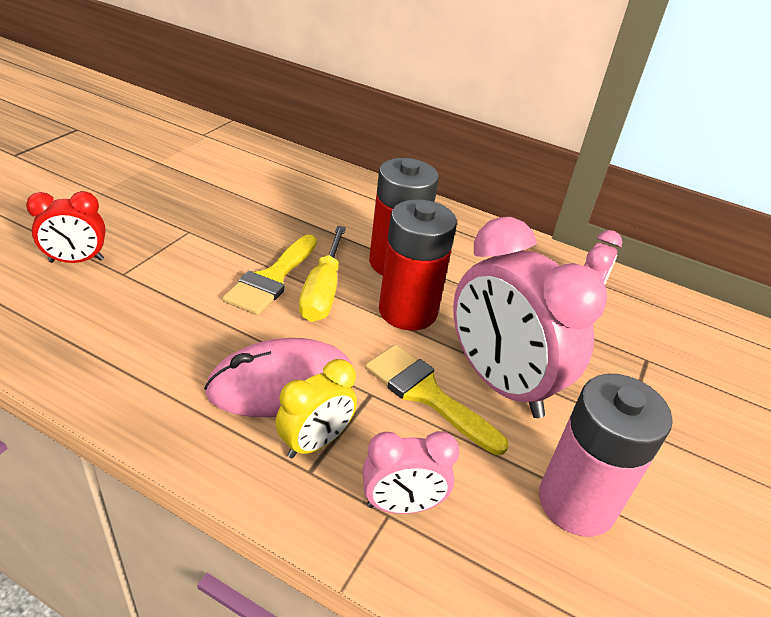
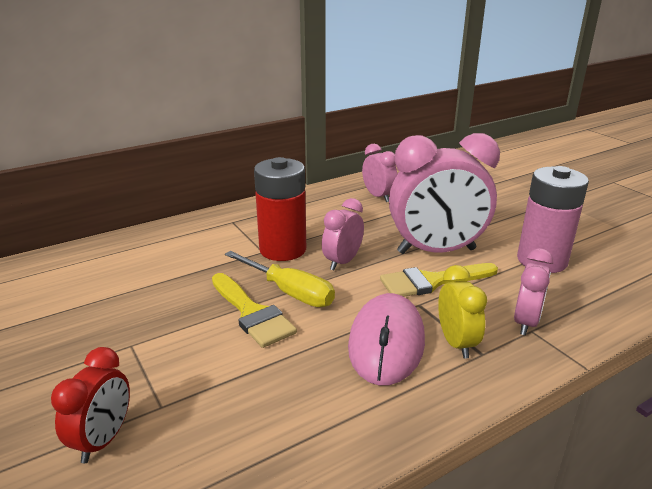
camera: 55 degrees left, 10 degrees down
(408, 311) = (342, 262): red battery -> pink clock

